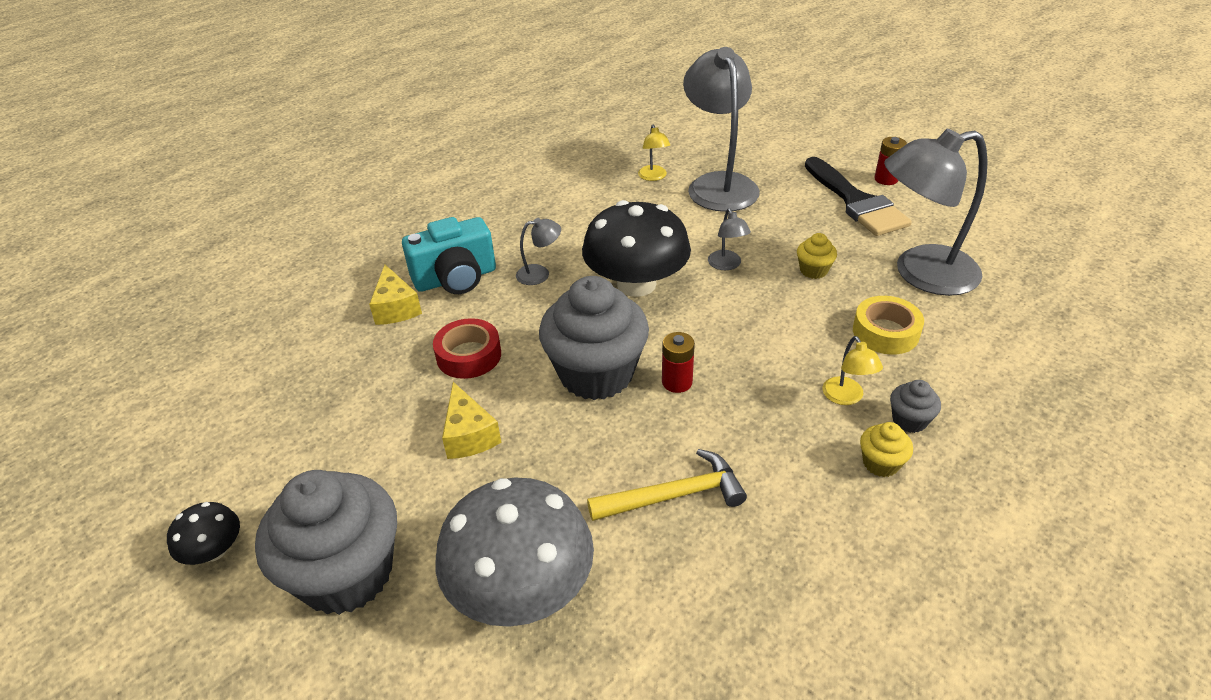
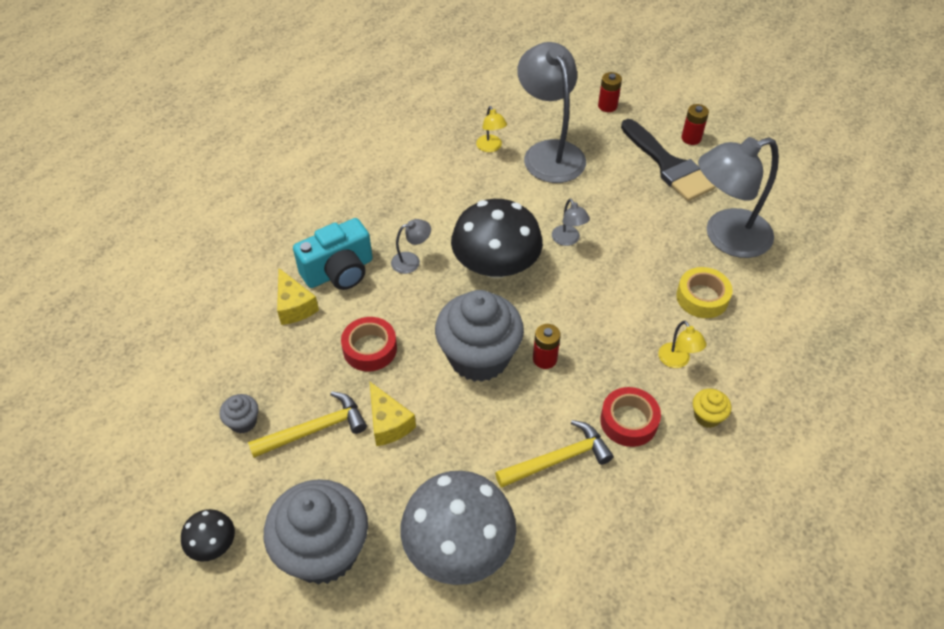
camera: 10 degrees left, 10 degrees up
(379, 434) = (315, 429): none -> yellow hammer
(774, 459) = (628, 421): none -> red tape
(791, 147) = (607, 106): none -> red battery
(813, 270) = (640, 240): yellow cupcake -> none
(909, 420) = (725, 377): grey cupcake -> grey cupcake (243, 422)

